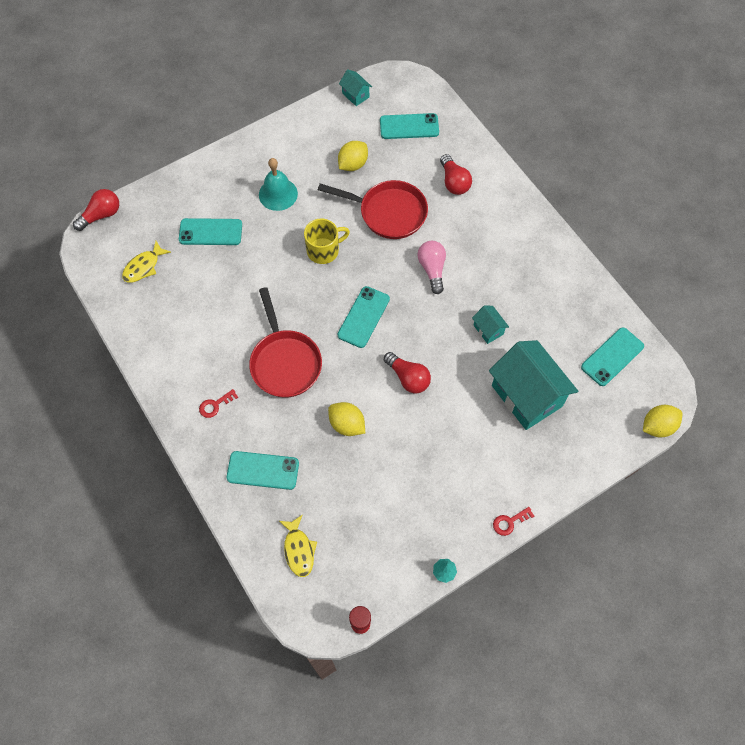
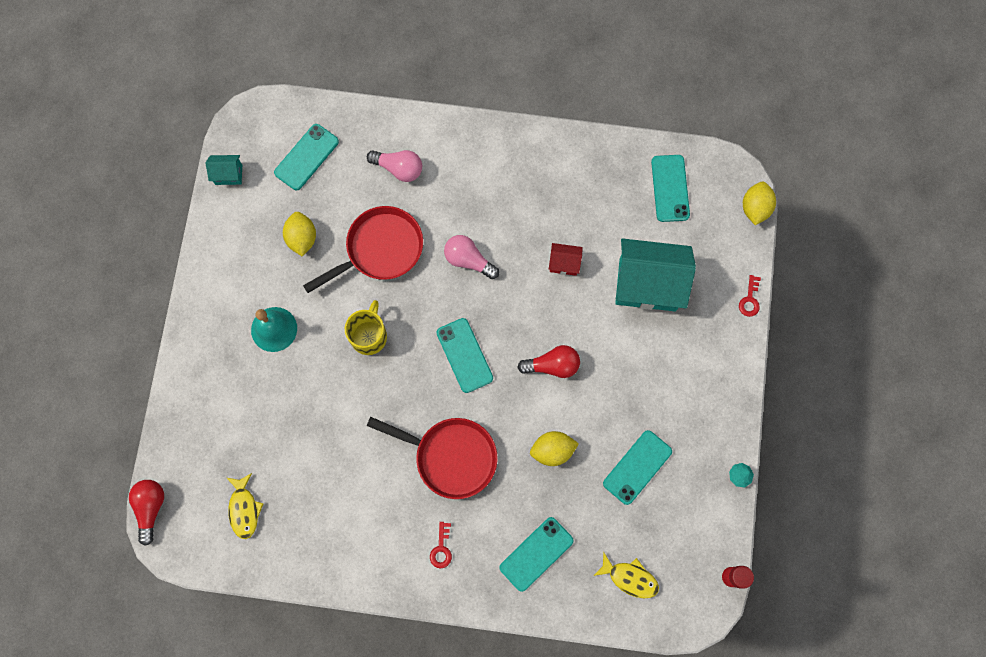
camera: 50 degrees left, 10 degrees up
(210, 232) = (260, 420): turquoise phone -> turquoise phone (637, 467)
(454, 182) = (399, 168): red light bulb -> pink light bulb
(488, 330) = (564, 263): turquoise house -> red house
(509, 522) = (740, 390): red key -> red key (750, 299)

